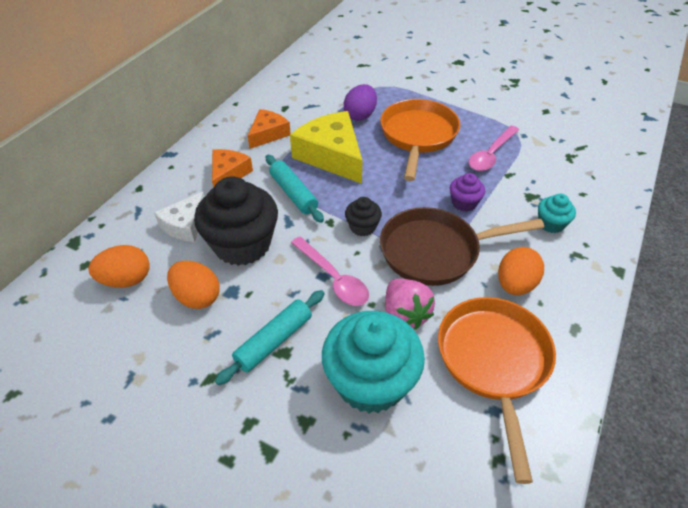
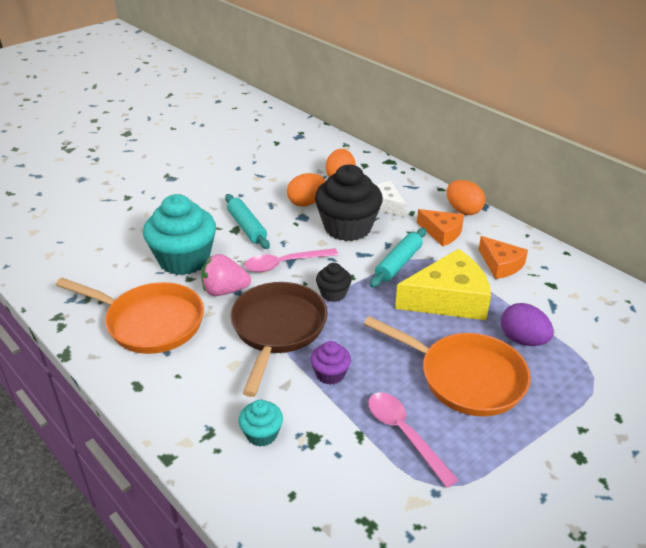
camera: 110 degrees right, 10 degrees down
(293, 193) = (398, 263): turquoise rolling pin -> turquoise rolling pin turned 45 degrees counterclockwise
(515, 285) = (207, 367): orange egg -> orange egg (463, 210)

